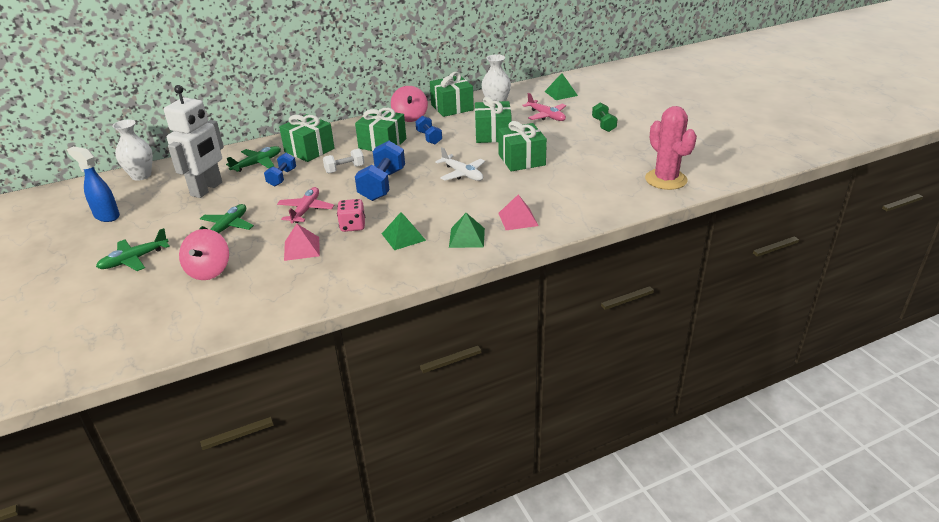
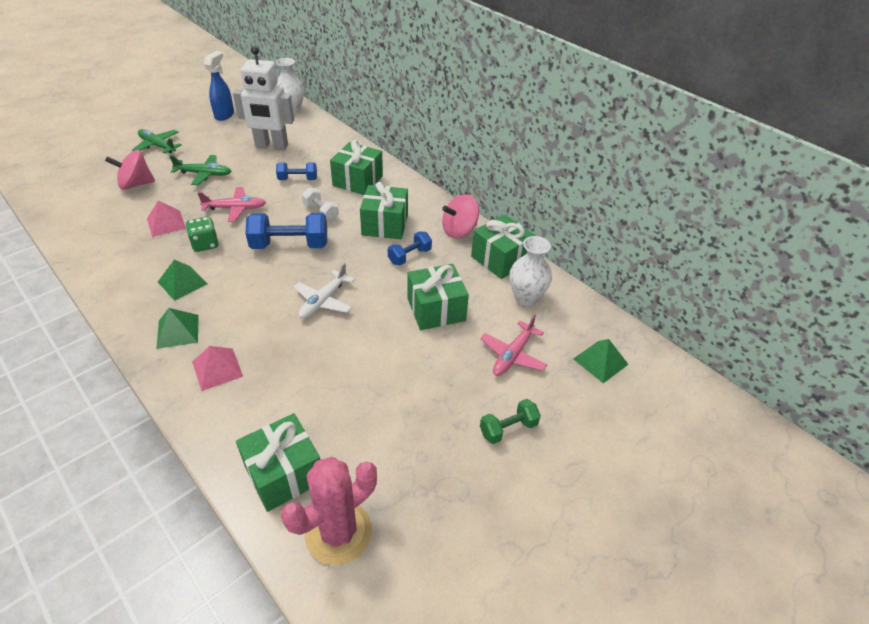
camera: 70 degrees right, 10 degrees up
(257, 164) = (323, 159): green plane -> none
(352, 226) = (205, 244): pink dice -> green dice
(521, 160) = (370, 349): green gift -> green gift (284, 473)

